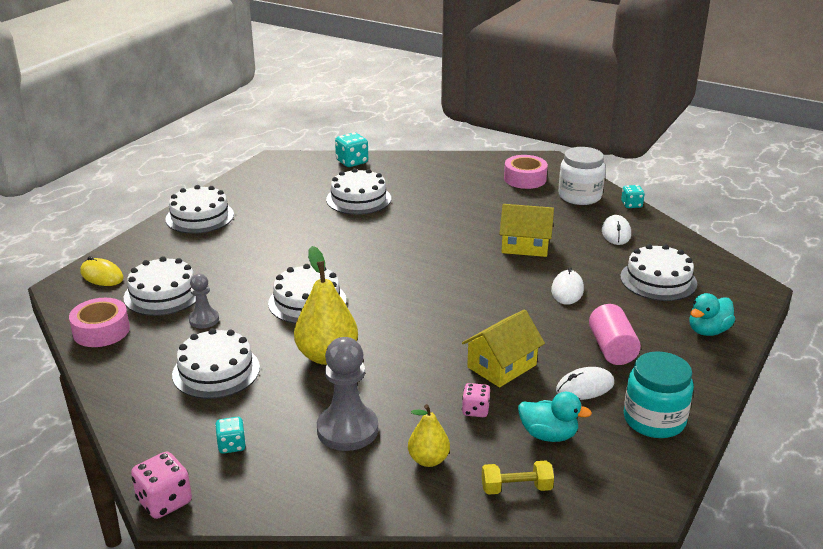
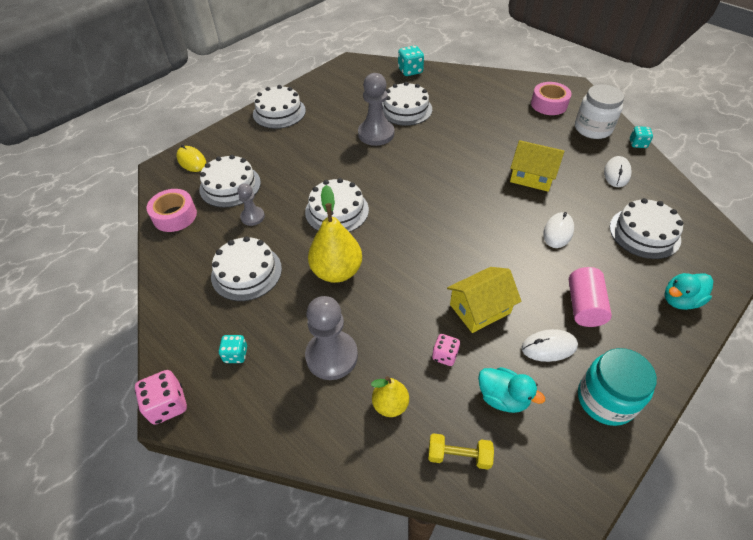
camera: 15 degrees right, 20 degrees up
(330, 225) = (376, 134): none -> grey pawn

